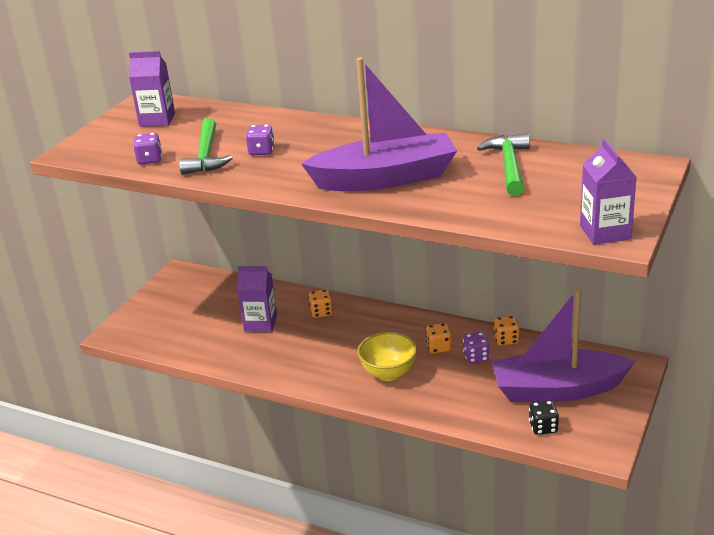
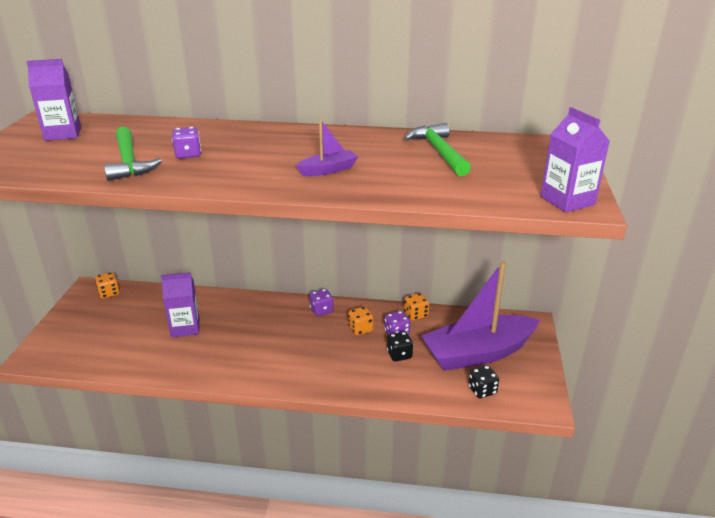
camera: 20 degrees left, 0 degrees up
(150, 160) = (66, 170): purple dice -> purple dice (321, 310)
(321, 312) = (241, 310): orange dice -> orange dice (109, 293)
(385, 178) = (328, 170): purple boat -> purple boat, size x0.42
(388, 373) = (324, 359): yellow bowl -> none
(469, 379) = (399, 355): none -> black dice

